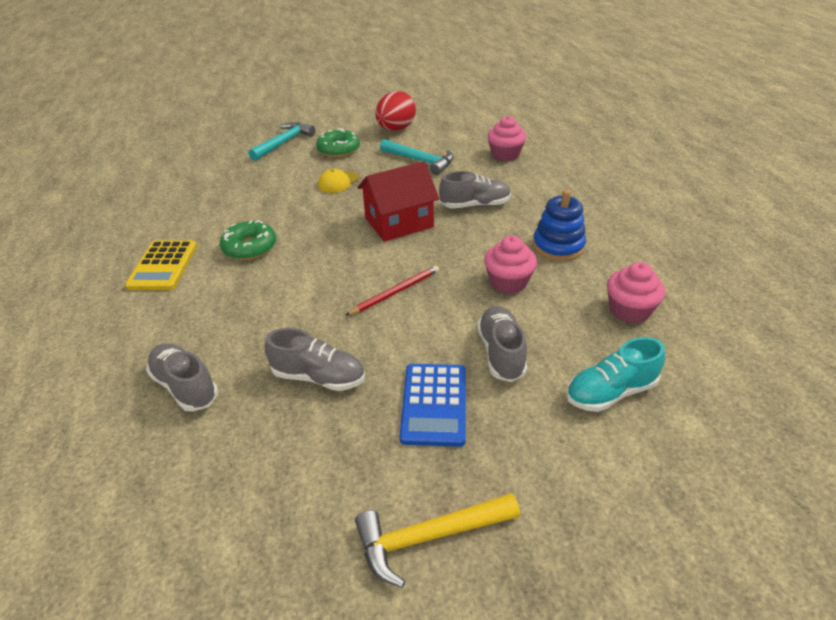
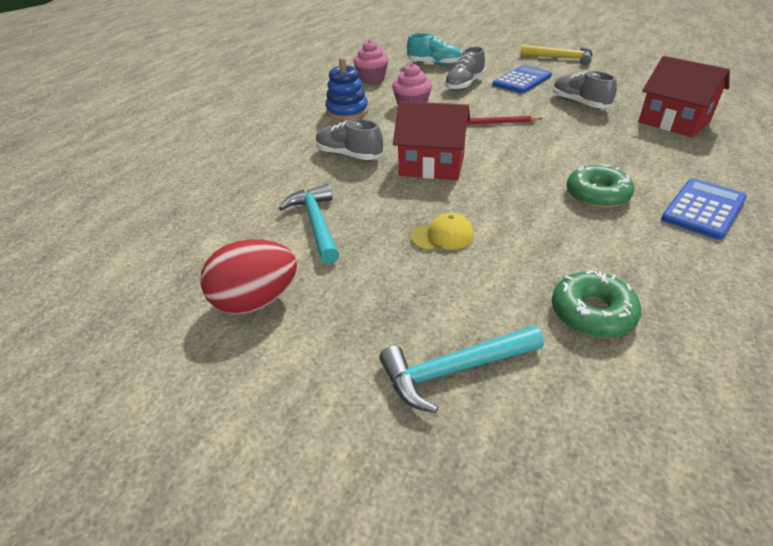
camera: 140 degrees left, 0 degrees up
(163, 266) = (703, 209): yellow calculator -> blue calculator
(185, 386) = (674, 122): grey shoe -> red house
(338, 149) = (384, 298): green donut -> green donut (592, 313)
(505, 155) = (230, 191): pink cupcake -> none

